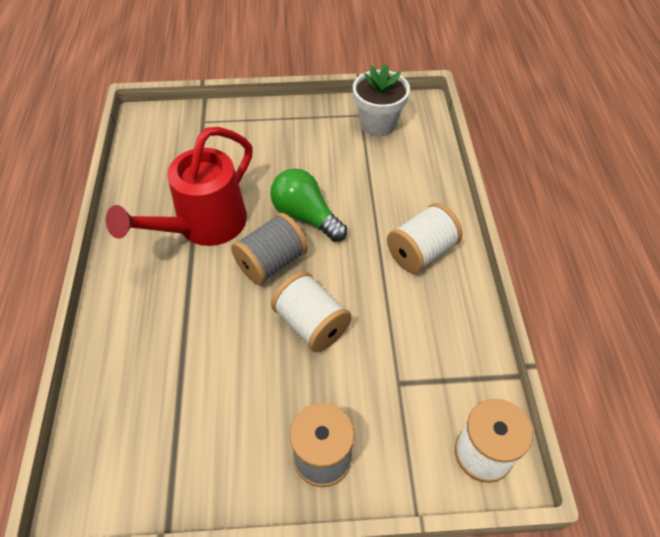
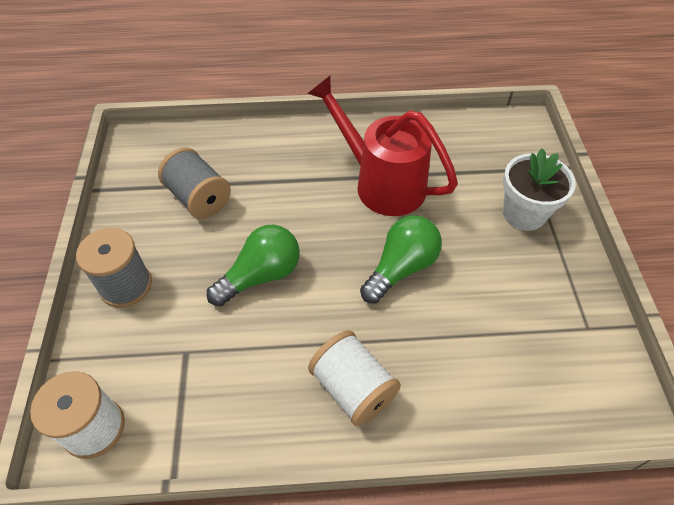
camera: 90 degrees right, 0 degrees up
(271, 262) = (337, 239): grey spool -> grey spool (199, 198)
(311, 324) = (261, 275): white spool -> green light bulb
(378, 124) = (575, 349): white flower pot -> white flower pot (524, 213)

